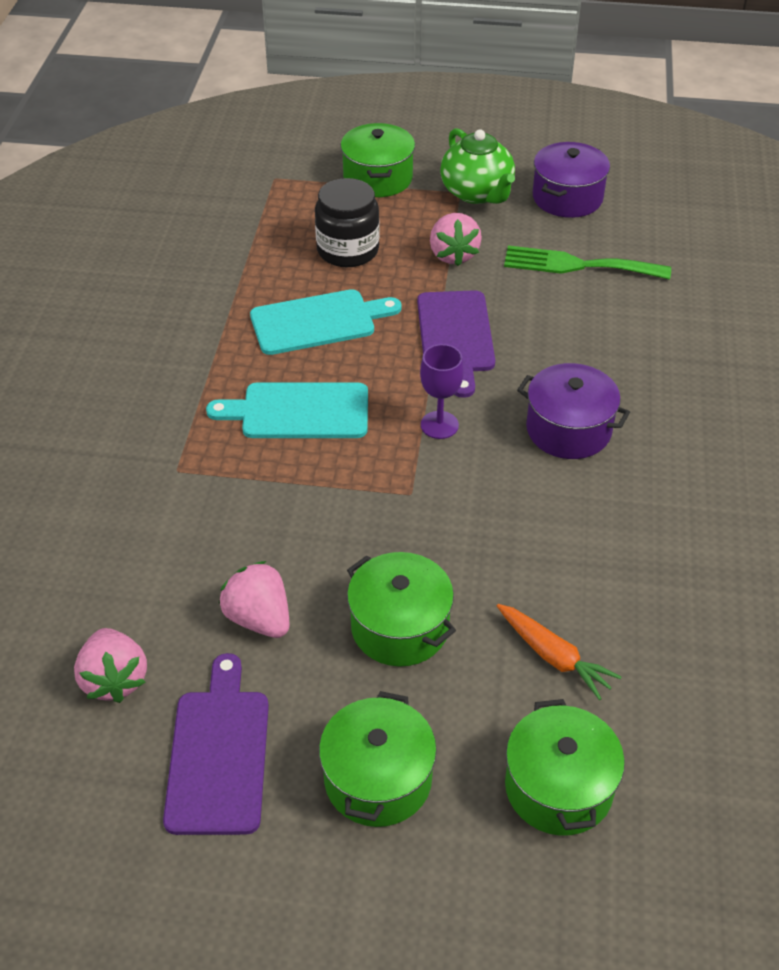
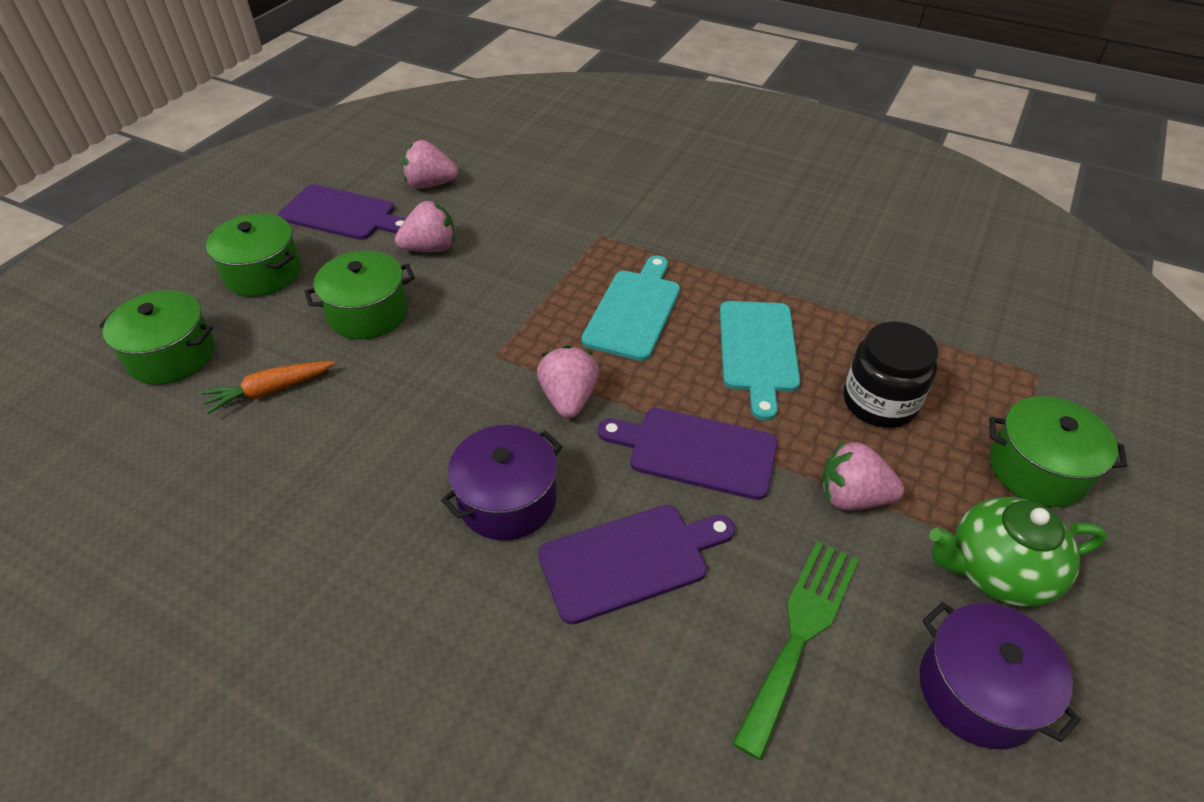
camera: 110 degrees right, 0 degrees up
(439, 425) = (569, 398): purple goblet -> pink strawberry
(577, 349) = (630, 560): none -> purple cutting board

